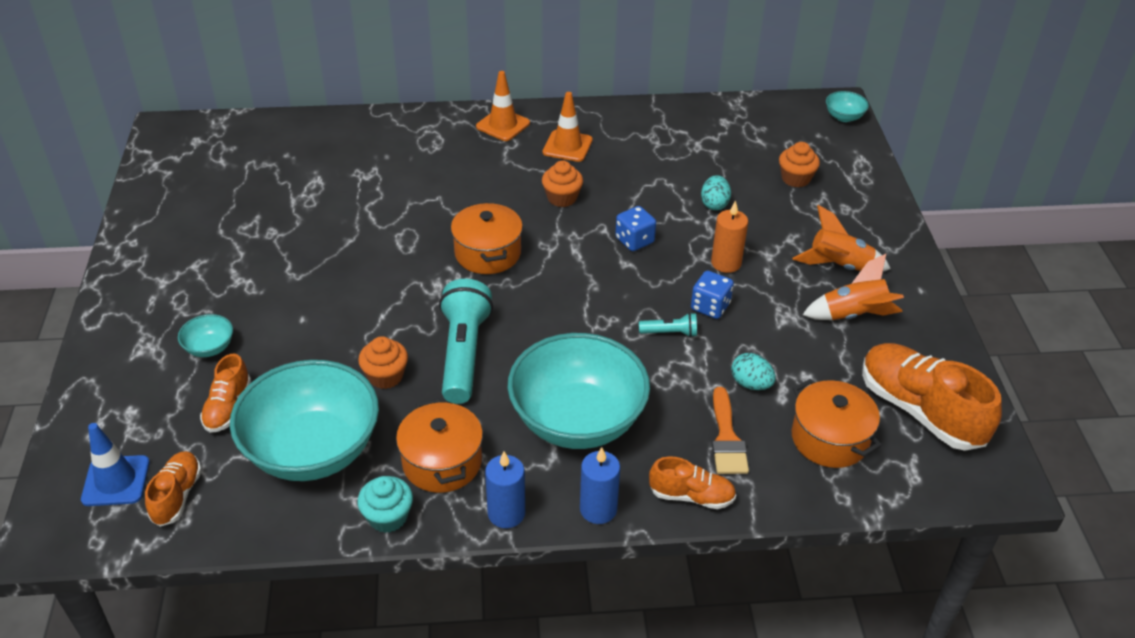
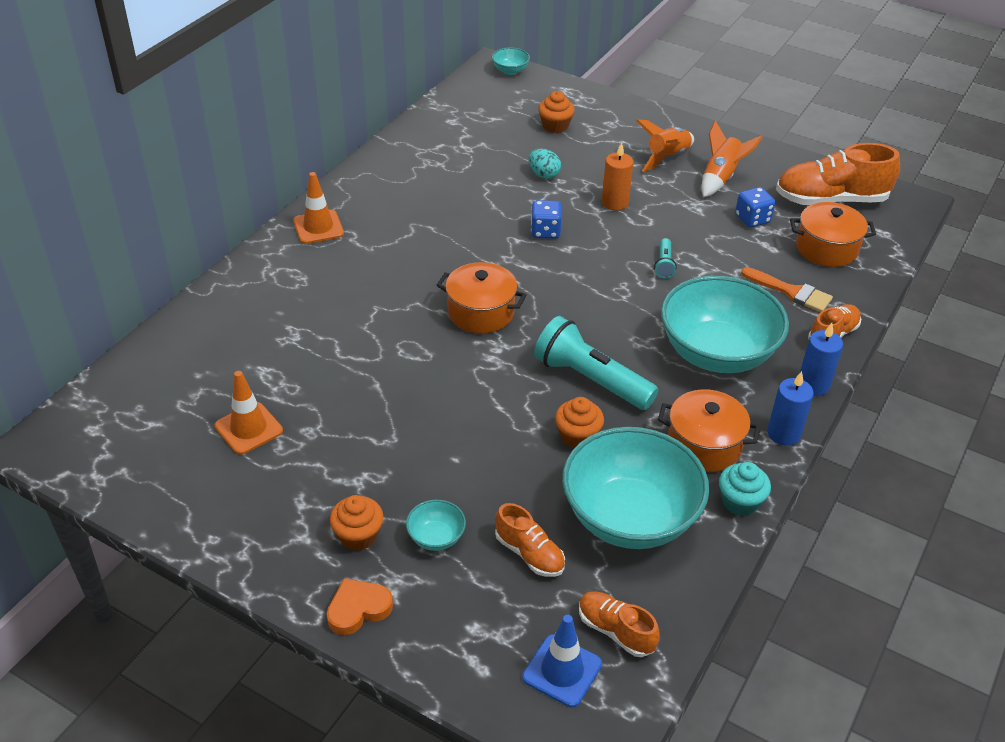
camera: 55 degrees left, 0 degrees up
(111, 342) = (358, 609): none -> orange heart
(562, 198) = (454, 242): orange cupcake -> orange cupcake (358, 535)
(567, 146) = (390, 208): orange traffic cone -> orange traffic cone (249, 428)
(670, 333) = (664, 265): turquoise flashlight -> turquoise flashlight turned 150 degrees clockwise
(710, 307) = (654, 233): blue dice -> blue dice (752, 219)
(751, 384) = (748, 255): turquoise egg -> none

